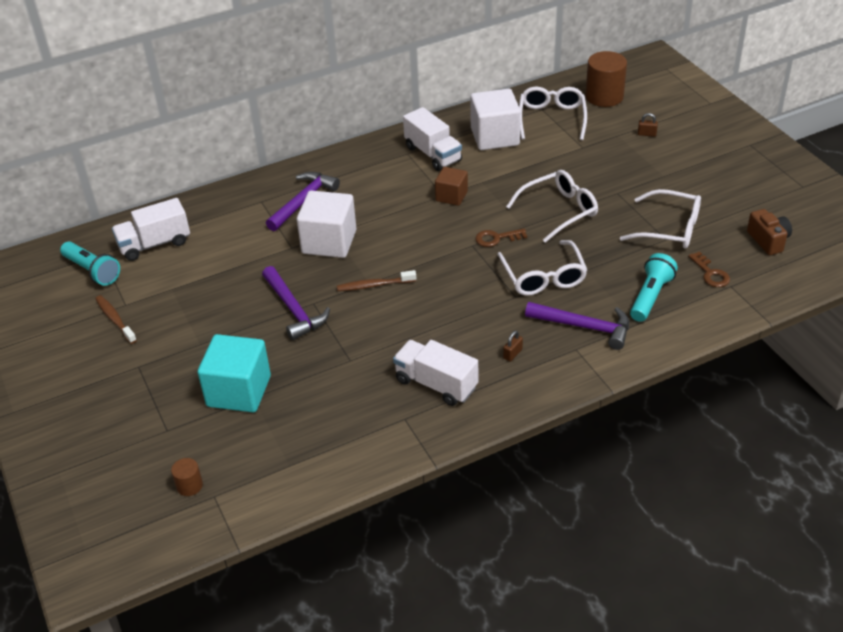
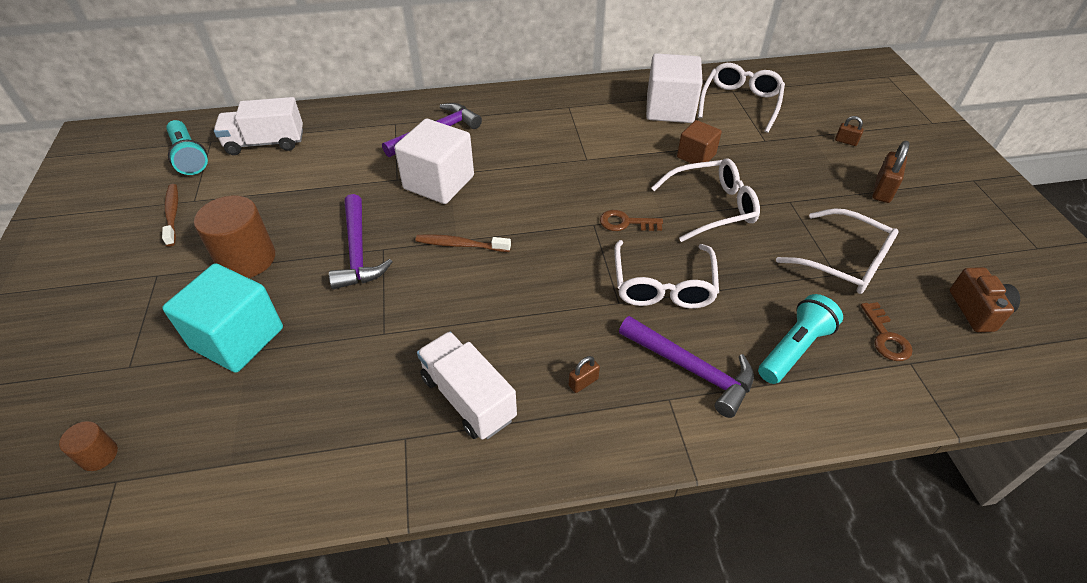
camera: 15 degrees right, 5 degrees up
(433, 154) = (595, 113): white truck -> none
(451, 196) = (595, 162): brown cube -> brown cube (696, 156)
(604, 96) = (807, 92): brown cylinder -> brown cylinder (247, 259)
(684, 168) = (883, 190): none -> brown padlock

